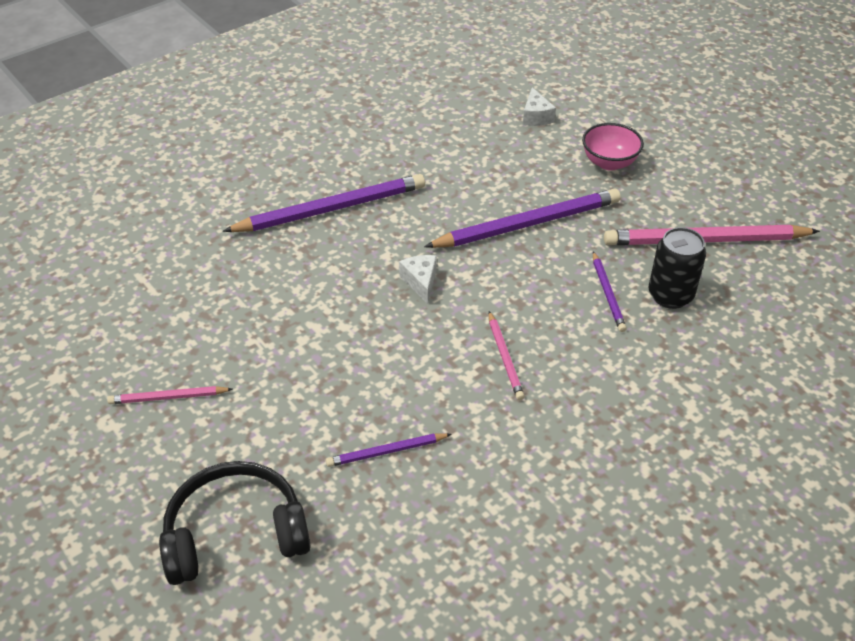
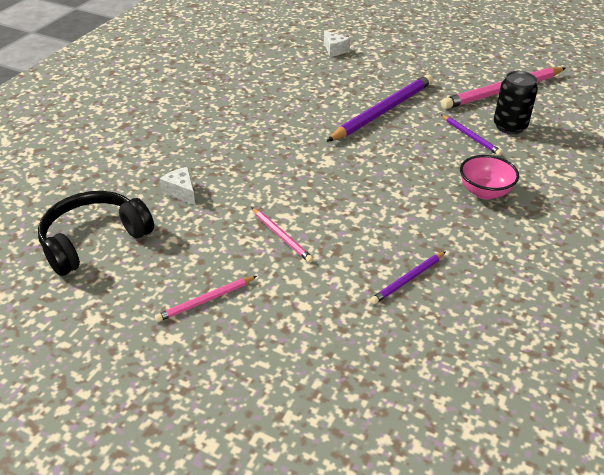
camera: 25 degrees left, 5 degrees down
(235, 533) = (341, 378): black headphones -> black headphones (94, 240)
(330, 209) = (234, 138): purple pencil -> none
(420, 282) = (339, 165): white cheese -> white cheese (181, 192)
(505, 357) = (438, 193): pink pencil -> pink pencil (281, 236)
(609, 163) = (405, 64): pink bowl -> pink bowl (484, 192)

